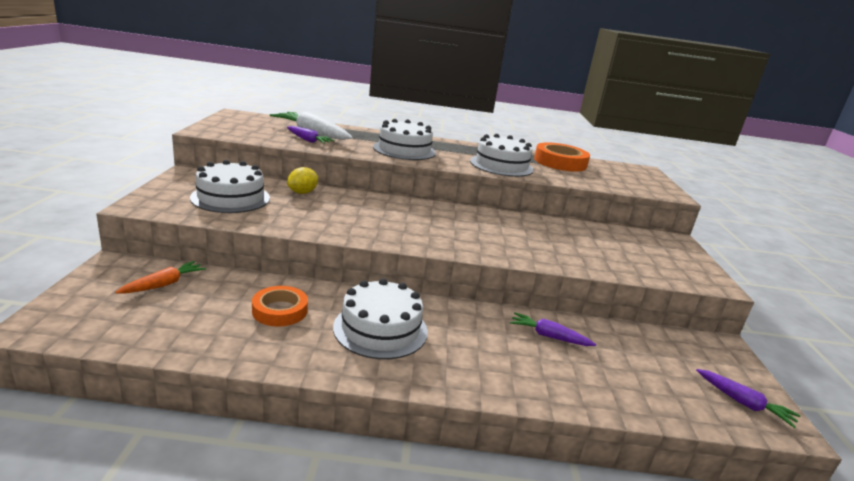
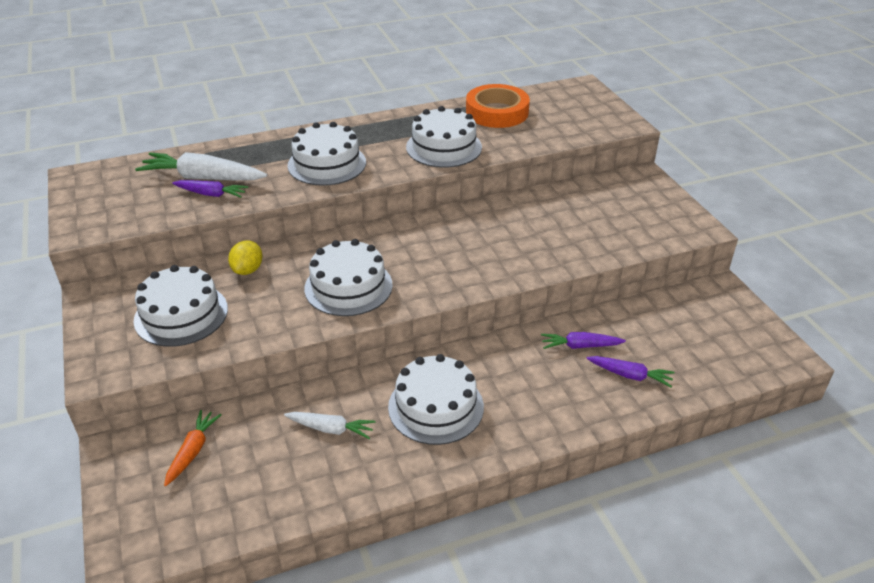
camera: 20 degrees left, 15 degrees up
(280, 310) = (331, 429): orange tape -> white carrot
(366, 221) = (348, 286): none -> white cake
(744, 403) = (755, 348): purple carrot -> purple carrot (630, 375)

